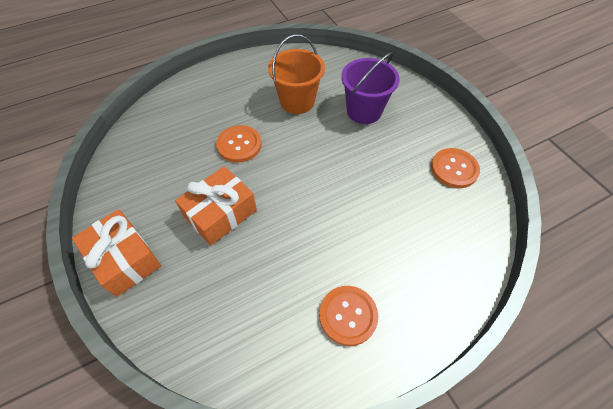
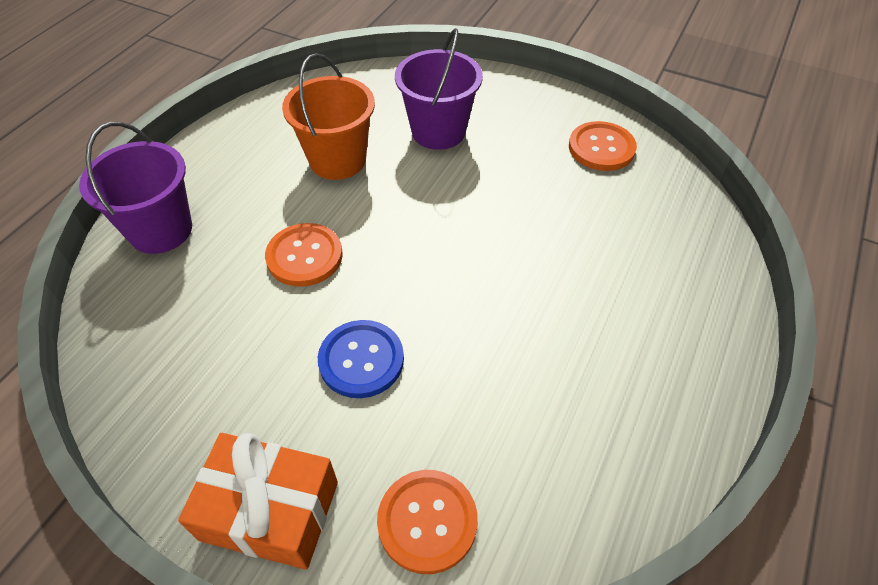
camera: 35 degrees left, 5 degrees down
(189, 97) = (160, 230): none -> purple bucket
(220, 213) = (361, 360): orange gift -> blue button
(348, 315) = (634, 380): orange button -> orange button (427, 521)

